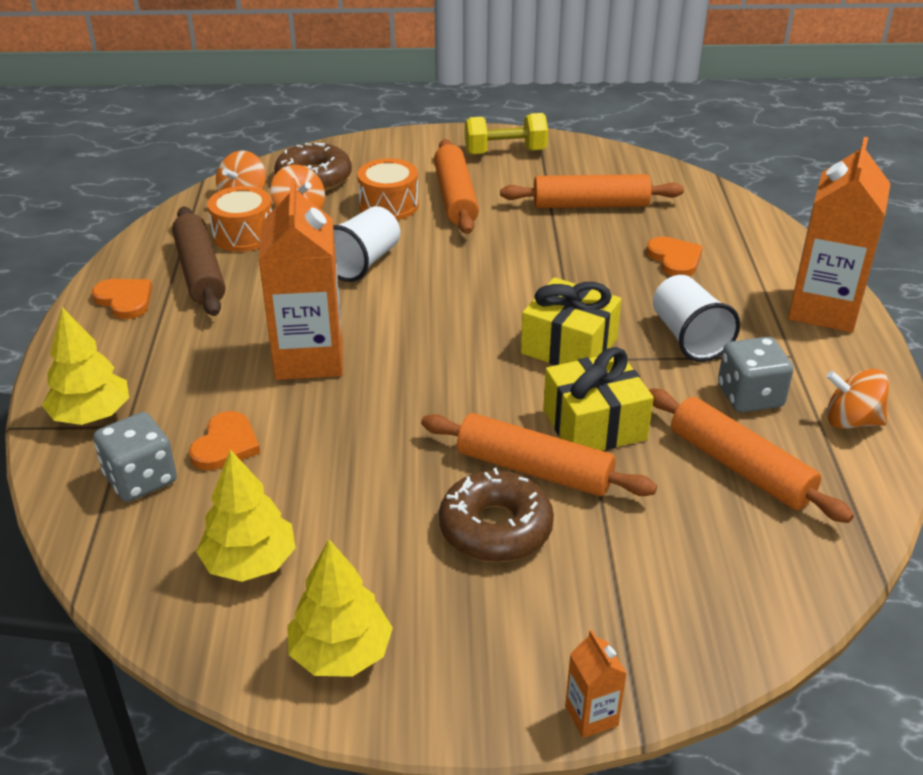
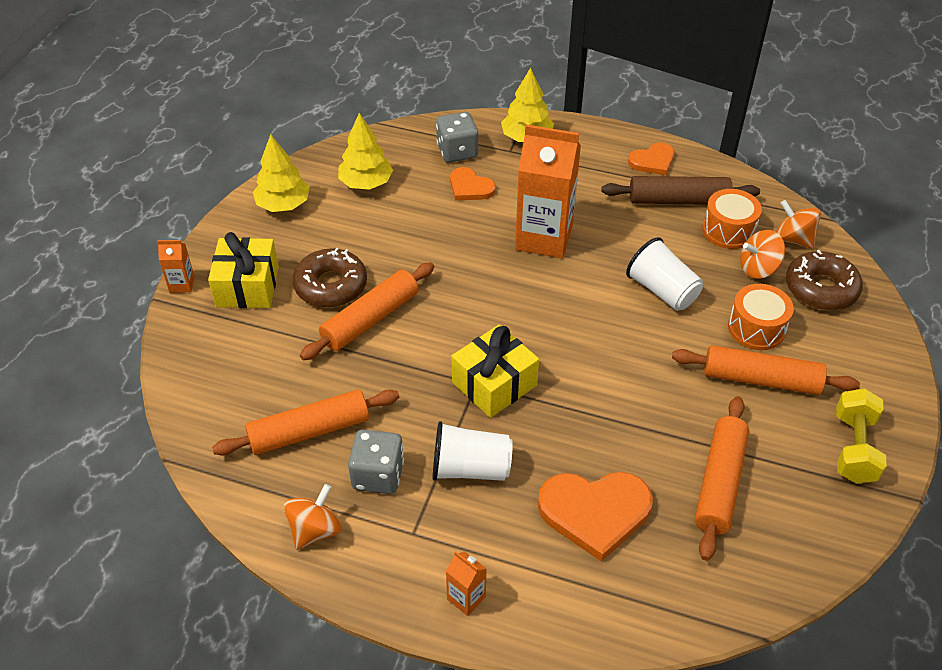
camera: 110 degrees right, 10 degrees up
(594, 424) = (396, 366): yellow gift -> yellow gift (247, 286)
(674, 259) = (595, 512): orange heart -> orange heart, size x1.72
(823, 309) = (466, 598): orange carton -> orange carton, size x0.43

